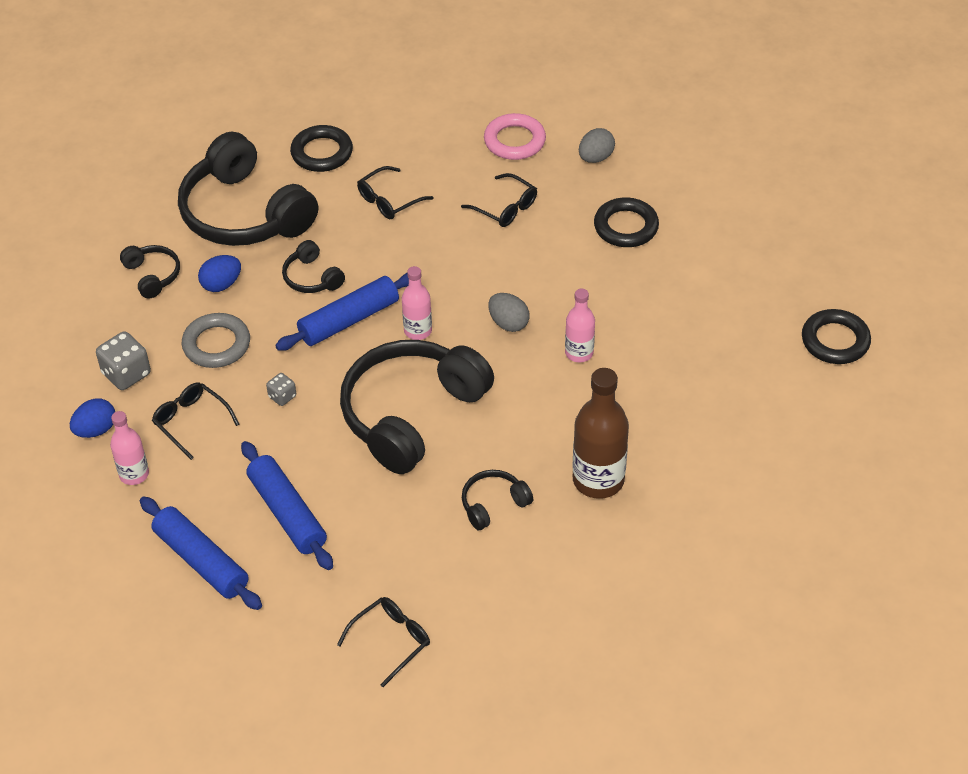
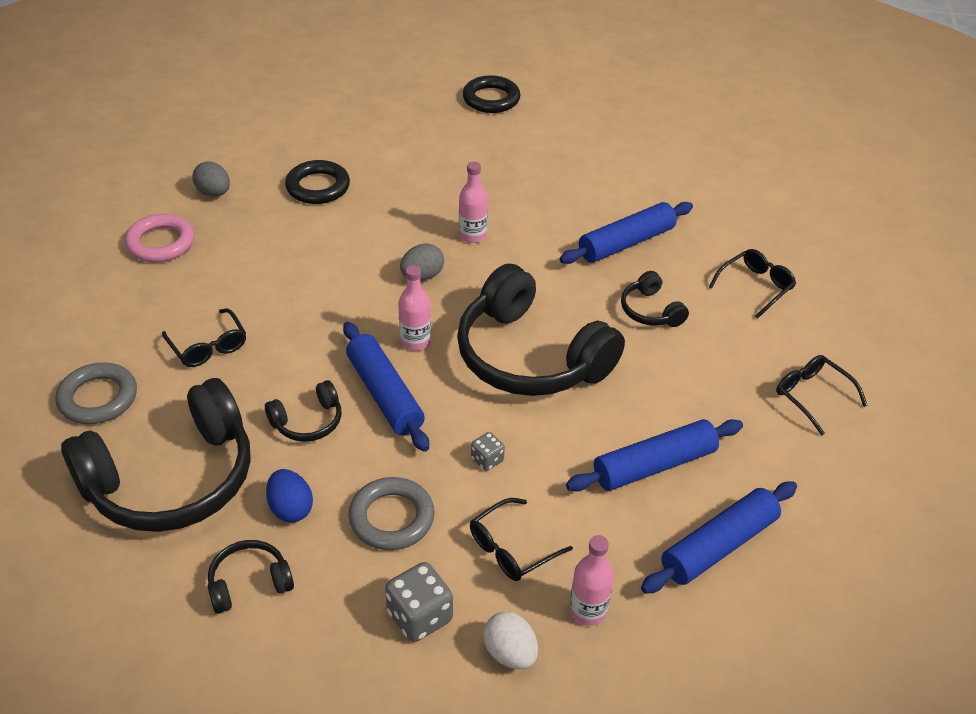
camera: 85 degrees left, 5 degrees down
(96, 430) = (510, 653): blue egg -> white egg
(322, 153) = (98, 398): black ring -> grey ring
(505, 208) = (259, 260): black glasses -> black glasses (756, 286)
(598, 480) = (626, 243): brown bottle -> blue rolling pin

